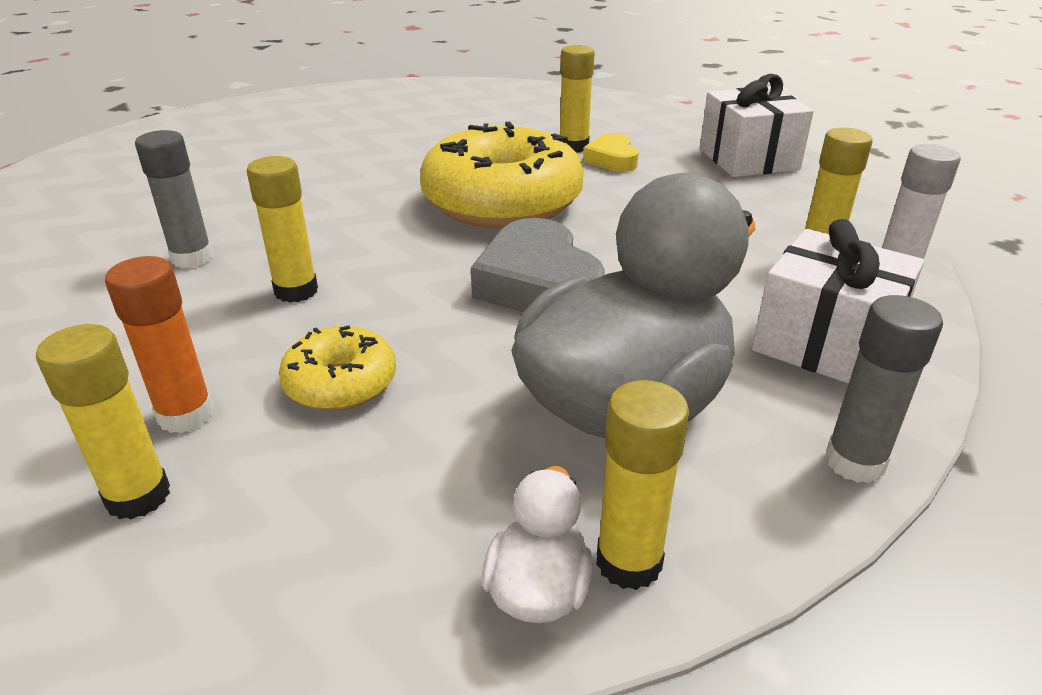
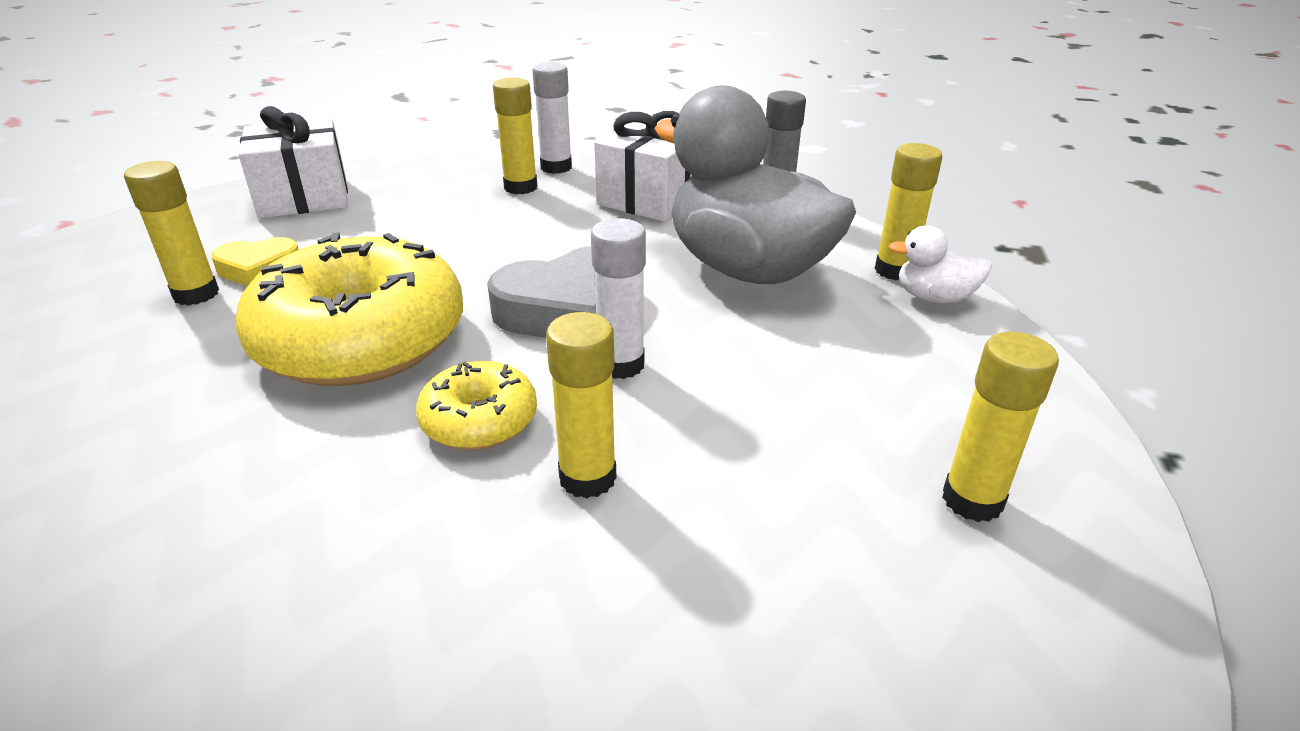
camera: 95 degrees left, 0 degrees up
(186, 415) = (853, 504): orange glue stick -> none
(192, 258) = (482, 628): grey glue stick -> none
(341, 383) = (765, 407): yellow donut -> yellow donut (479, 421)
(436, 308) = (620, 365): none -> white glue stick

